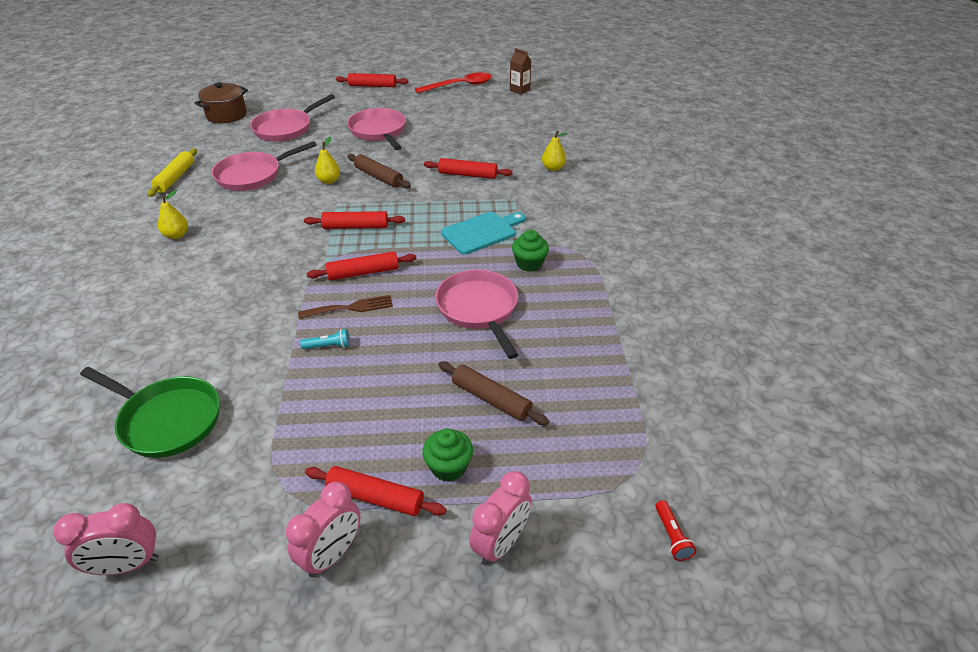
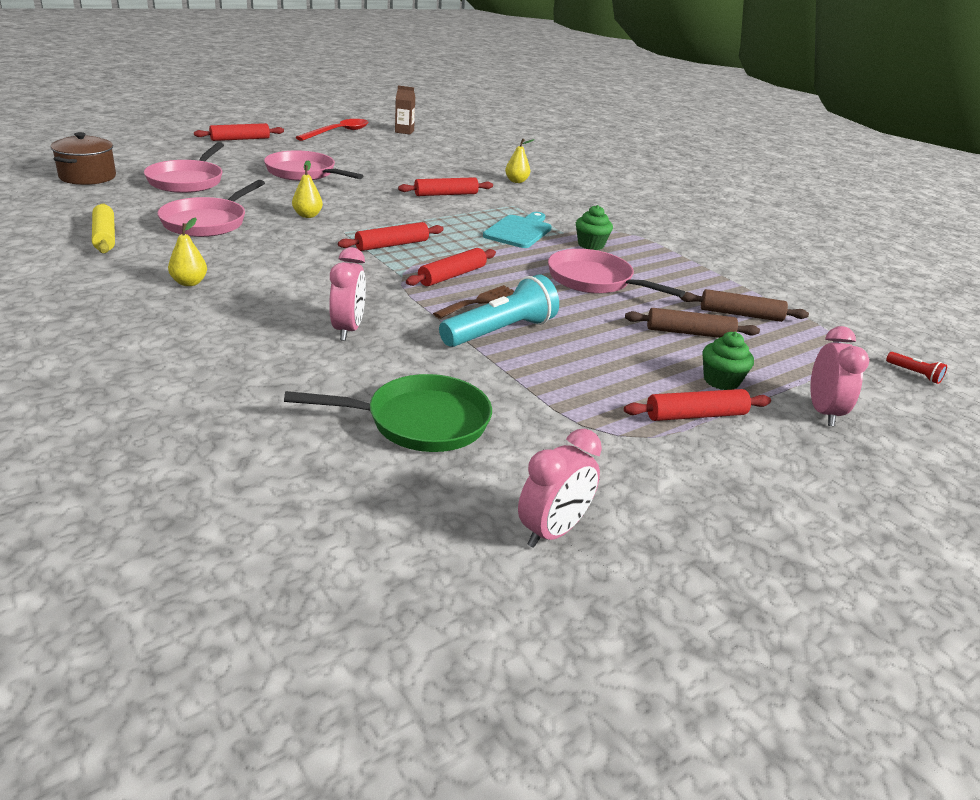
camera: 35 degrees left, 10 degrees down
(328, 346) = (500, 332): turquoise flashlight -> turquoise flashlight, size x2.33
(332, 555) = (718, 460): pink clock -> pink clock (348, 330)
(379, 177) = (358, 206): brown rolling pin -> brown rolling pin (741, 314)

